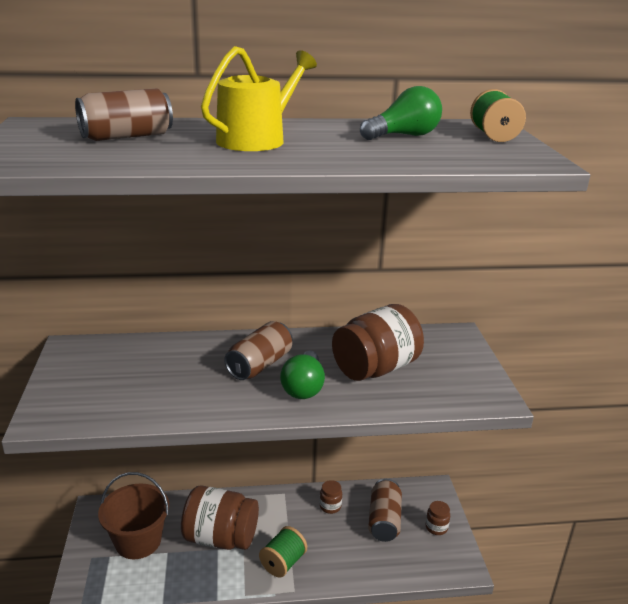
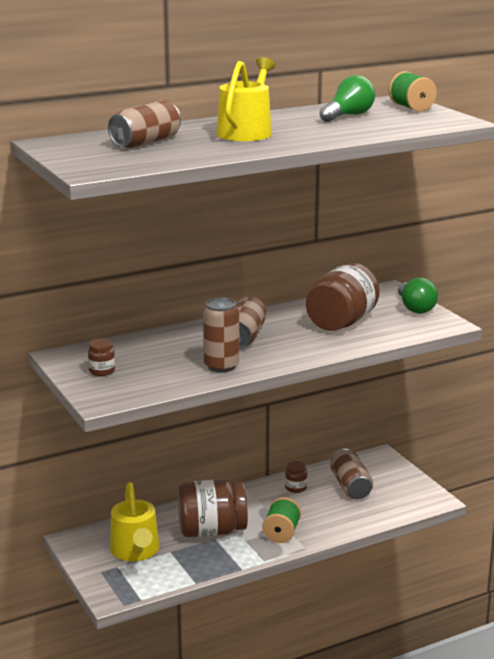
camera: 20 degrees left, 5 degrees down
(138, 541) = (135, 551): brown bucket -> yellow watering can
(203, 400) = (221, 366): none -> brown can
(303, 387) = (295, 344): green light bulb -> green light bulb (415, 308)
(436, 527) = (398, 481): brown jar -> brown jar (102, 371)

